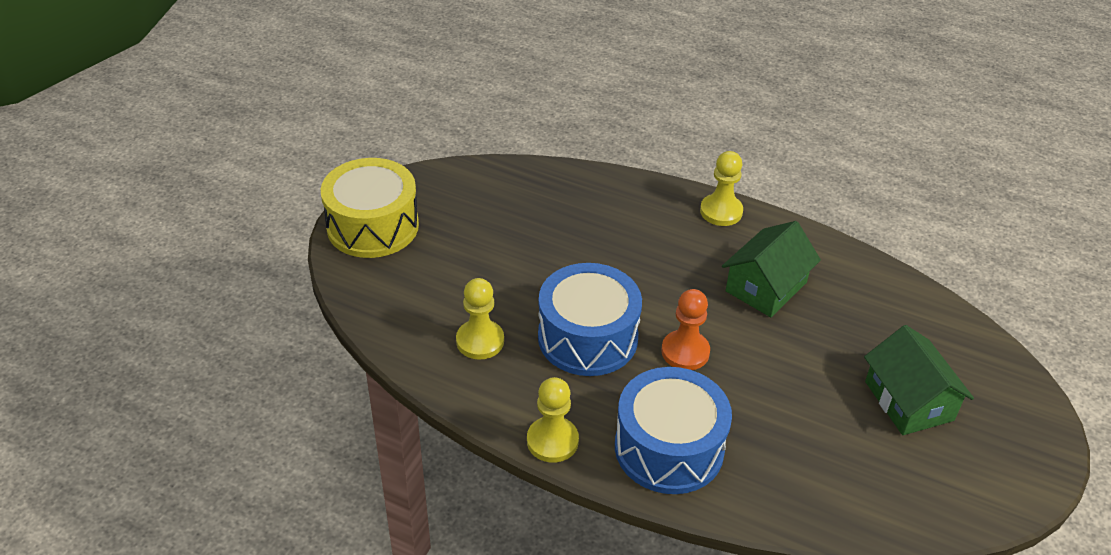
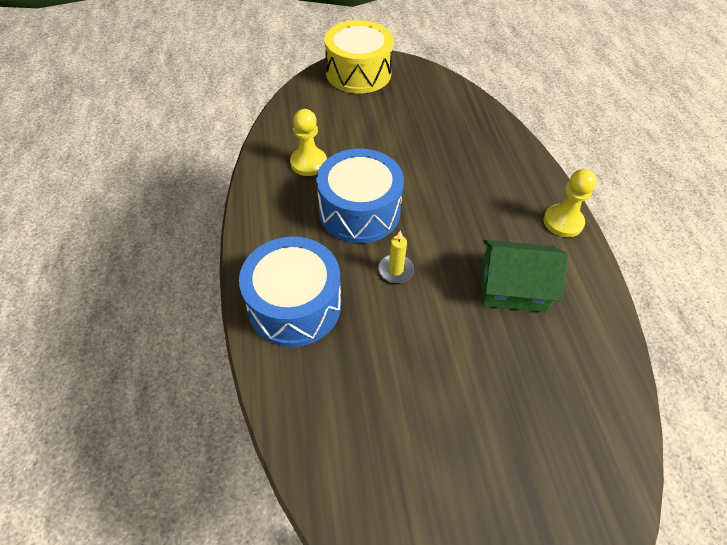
camera: 55 degrees right, 10 degrees up
(552, 441) = (252, 239): yellow pawn -> none
(685, 352) = (395, 270): orange pawn -> yellow candle
(908, 401) = (483, 453): green house -> none

